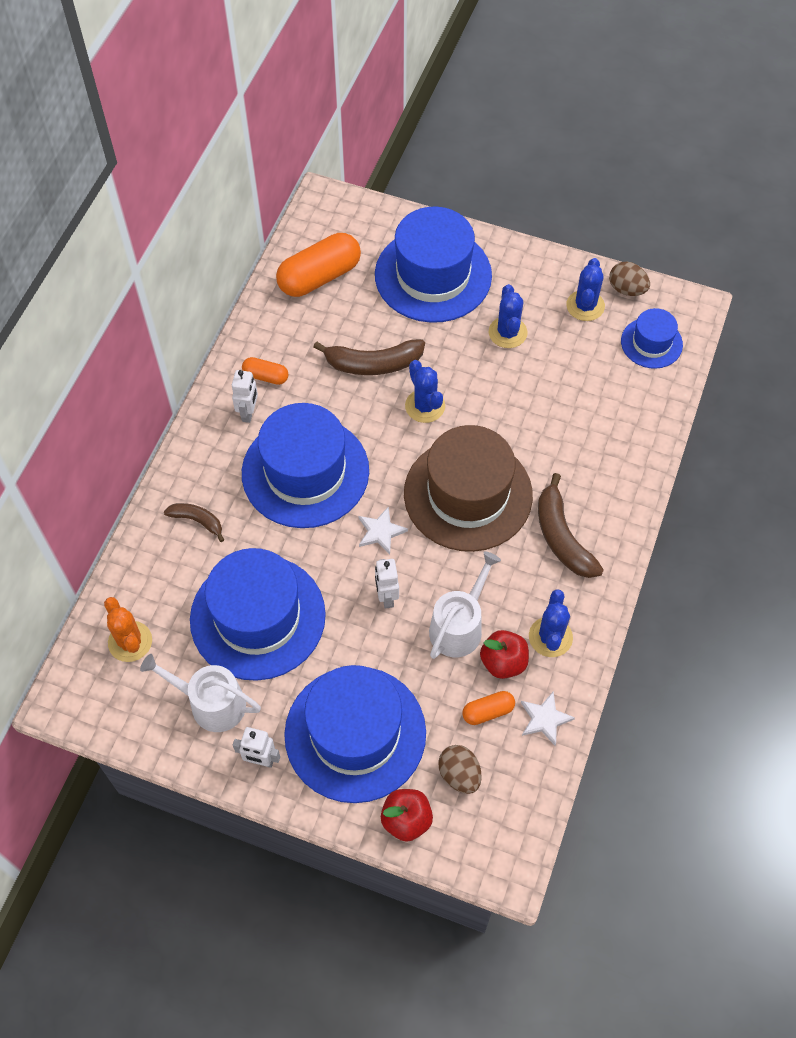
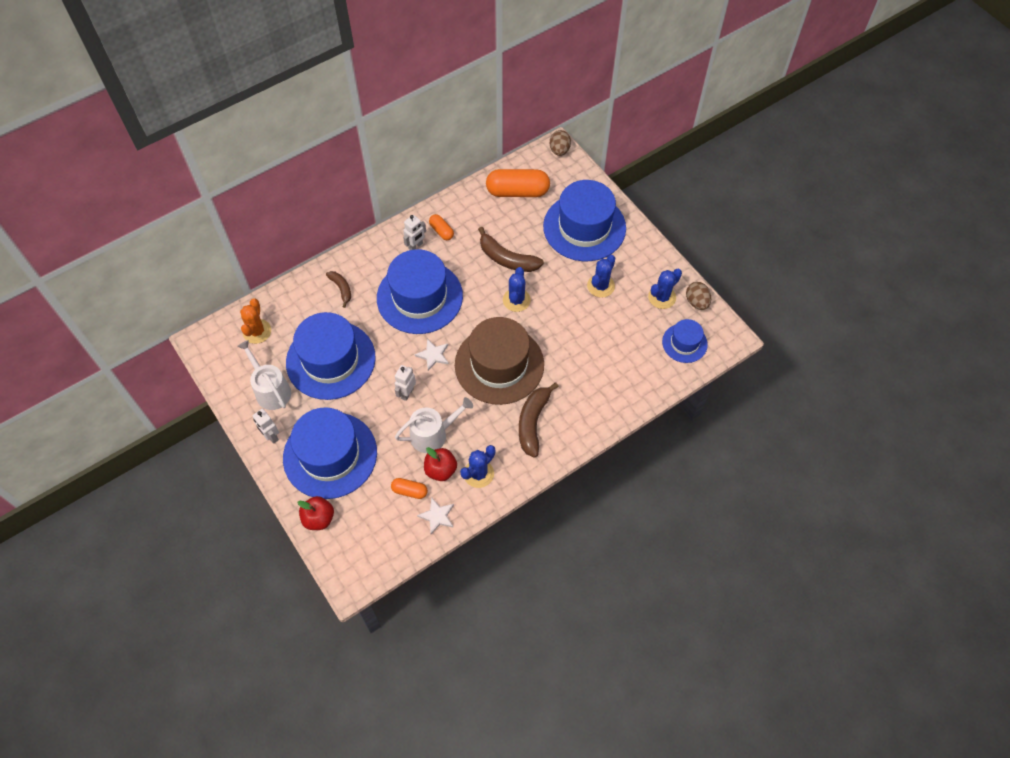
camera: 35 degrees right, 0 degrees up
(459, 774) = (366, 514): brown egg -> brown egg (559, 150)

